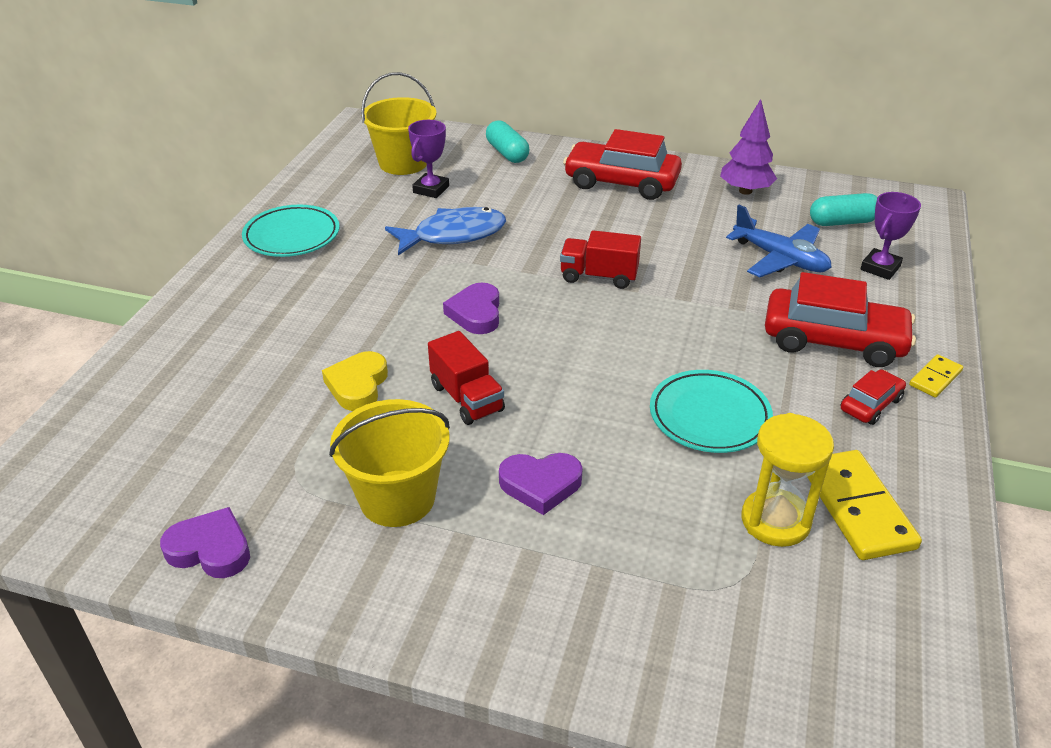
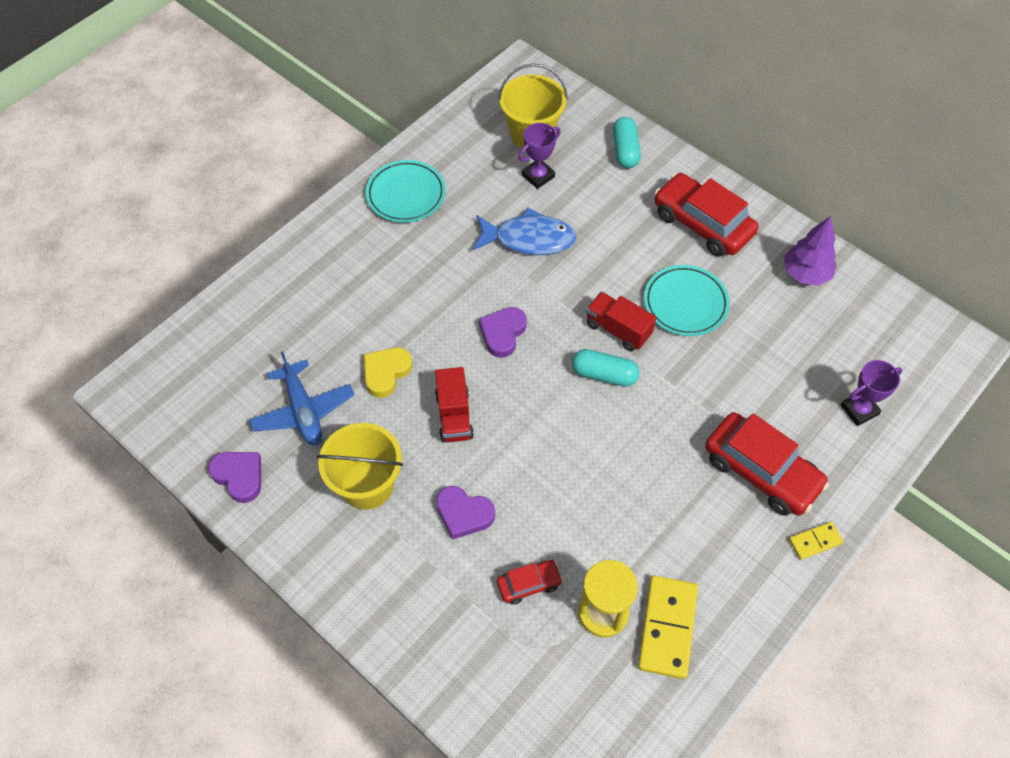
camera: 25 degrees right, 20 degrees up
(709, 416) = (616, 504): turquoise plate -> turquoise plate (685, 303)
(780, 259) = (779, 367): blue plane -> blue plane (303, 410)
(842, 222) = (866, 344): turquoise capsule -> turquoise capsule (604, 374)
(870, 404) = (744, 544): red car -> red car (529, 584)

